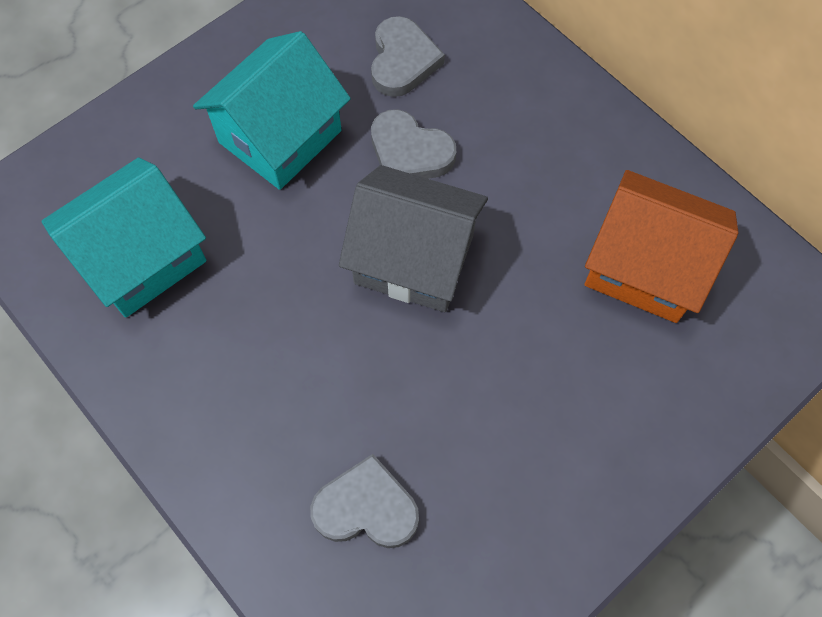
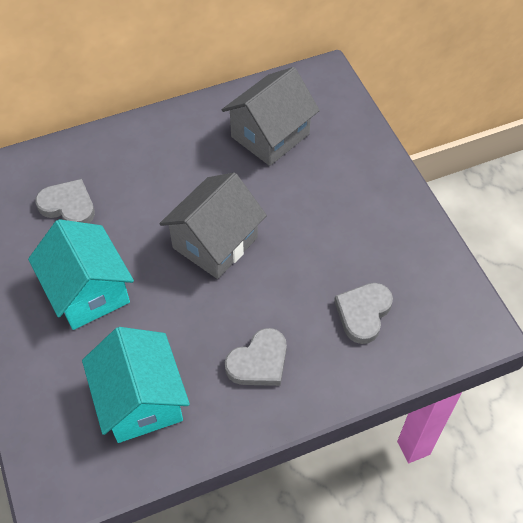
camera: 70 degrees left, 10 degrees down
(409, 152) = (139, 222): grey heart -> grey heart (259, 362)
(645, 267) = (270, 135): orange house -> grey house

